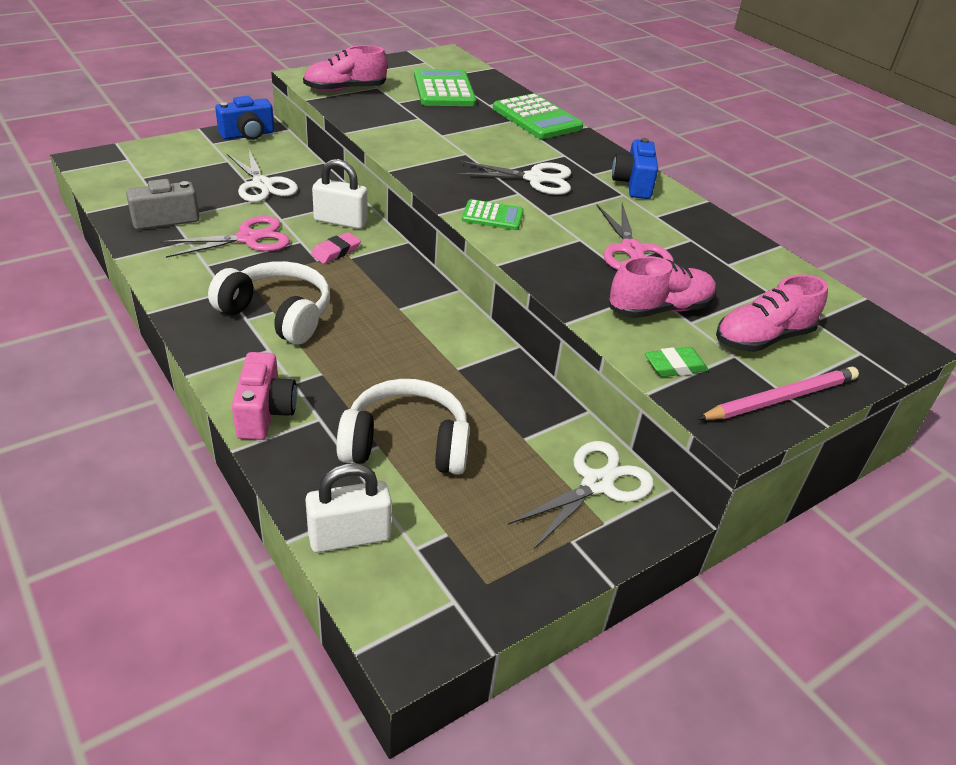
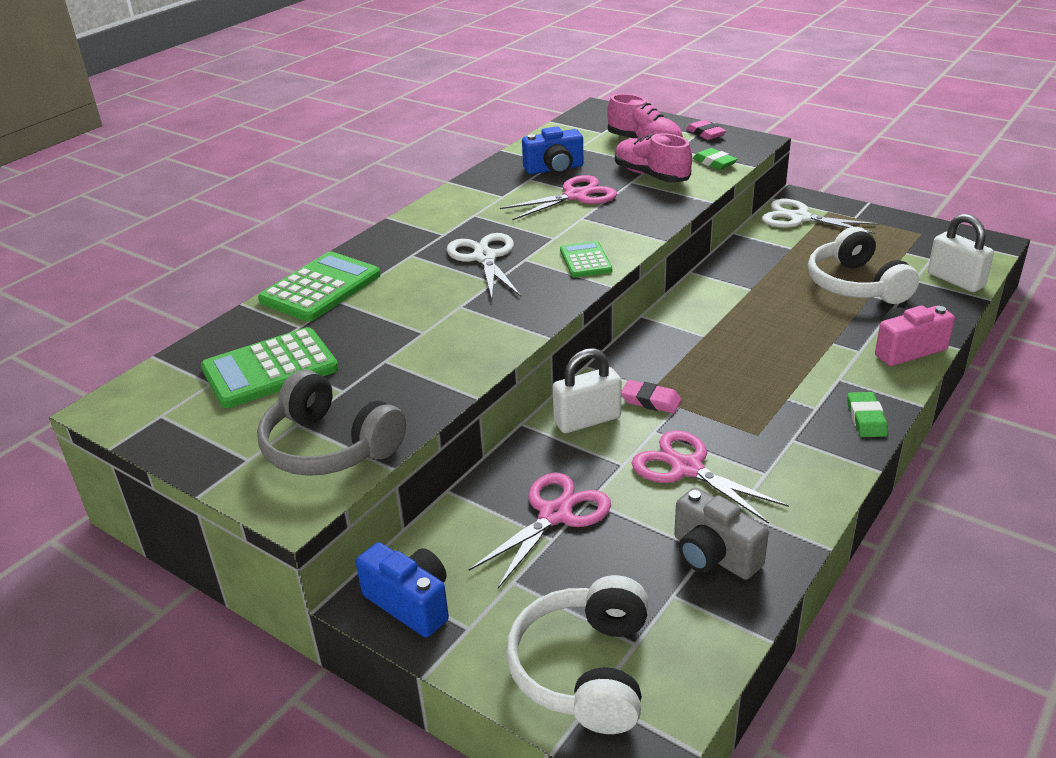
camera: 105 degrees left, 5 degrees down
(206, 336) = (866, 418): none -> green eraser
(262, 185) = (555, 515): white scissors -> pink scissors
(277, 314) = (789, 393): white headphones -> white headphones (585, 669)
(340, 221) = (587, 420): white padlock -> white padlock turned 75 degrees clockwise
(345, 89) = (329, 447): pink shoe -> grey headphones
(633, 184) = (447, 213): blue camera -> blue camera (554, 169)
(780, 398) = (705, 133): pink pencil -> pink eraser

